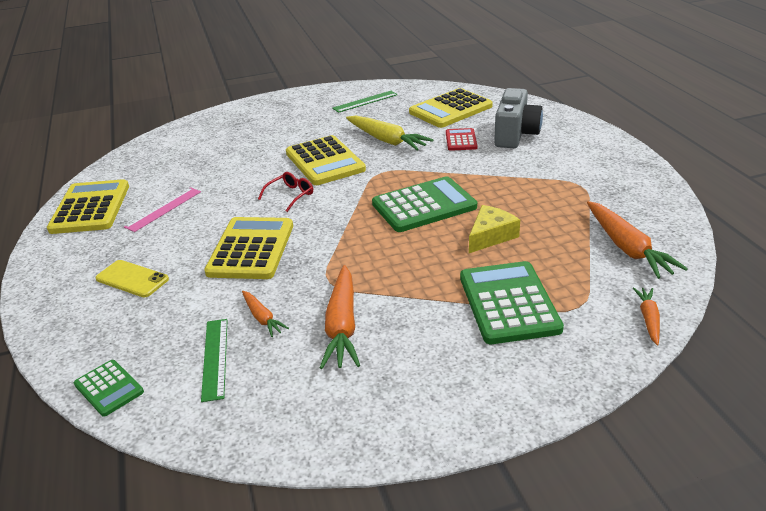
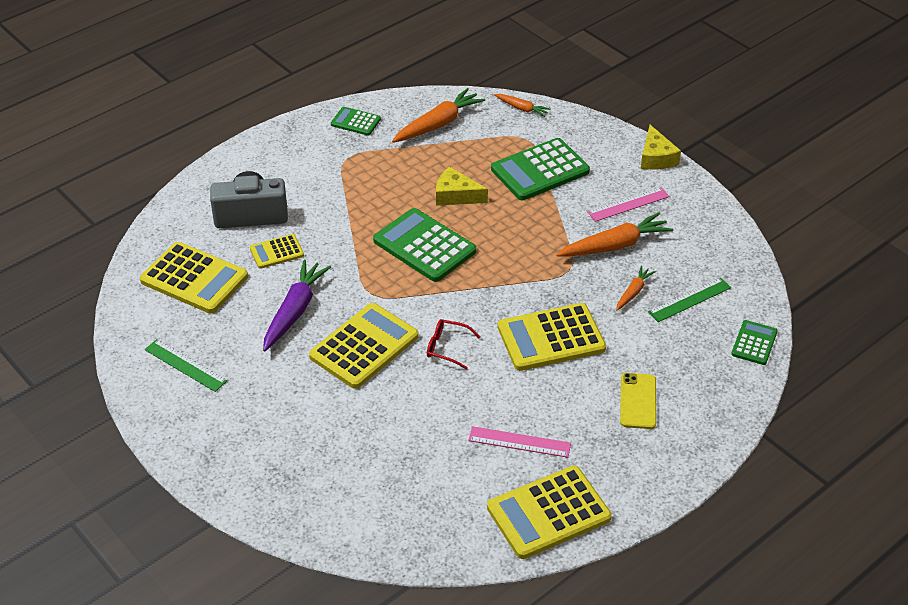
camera: 115 degrees left, 10 degrees up
(386, 140) = (295, 311): yellow carrot -> purple carrot
(407, 360) = (628, 204): none -> pink ruler
(461, 140) = (276, 252): red calculator -> yellow calculator
(492, 422) = (656, 157): none -> yellow cheese
(644, 198) = (355, 122): none -> green calculator
(648, 319) = (522, 108): orange carrot -> orange carrot turned 135 degrees counterclockwise

